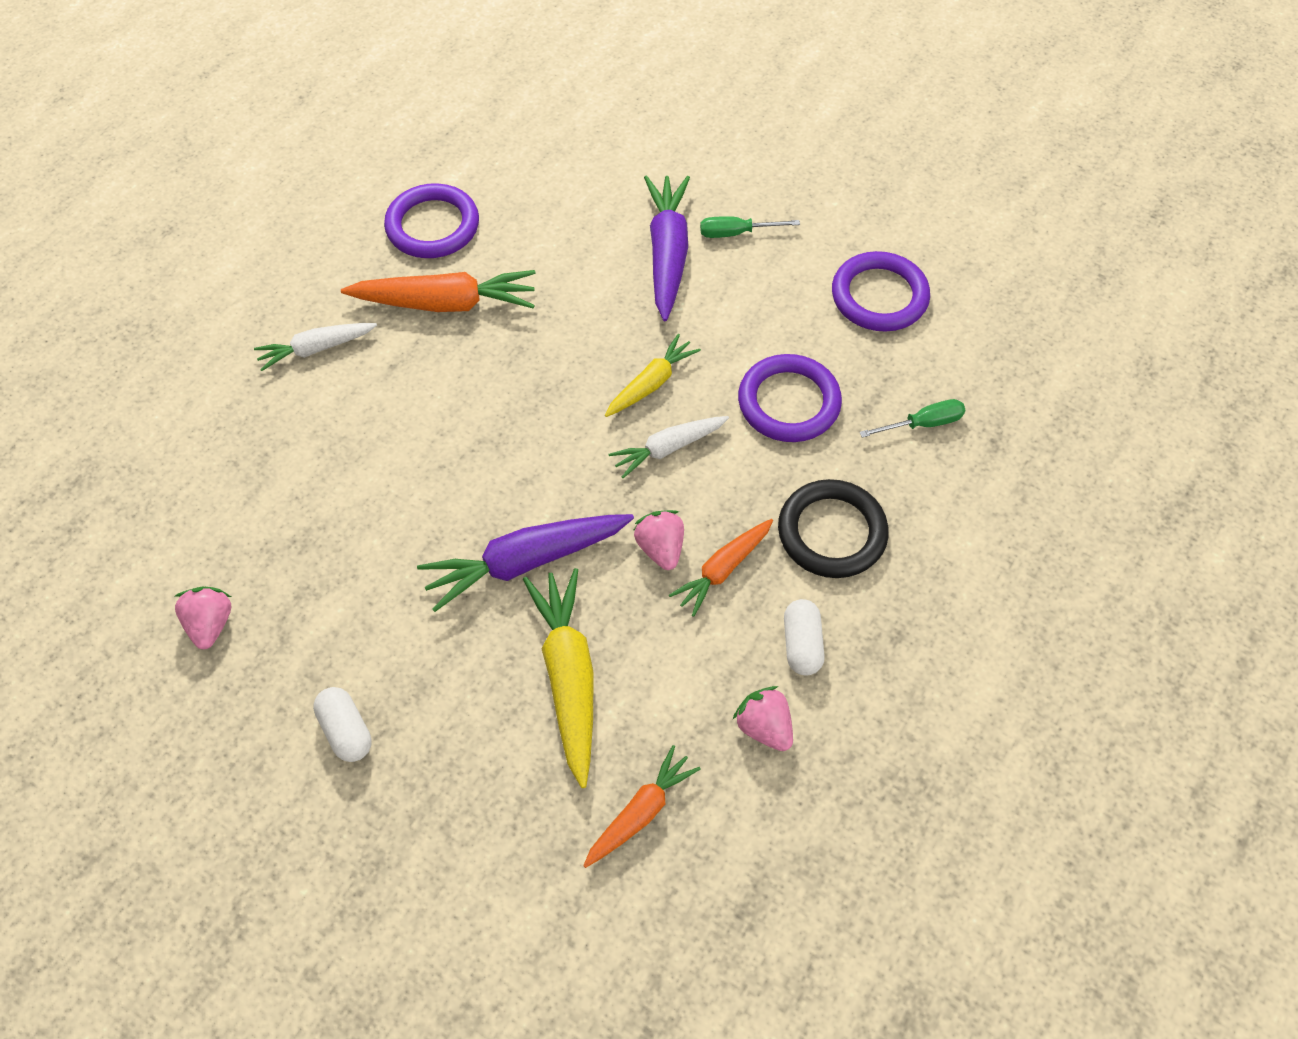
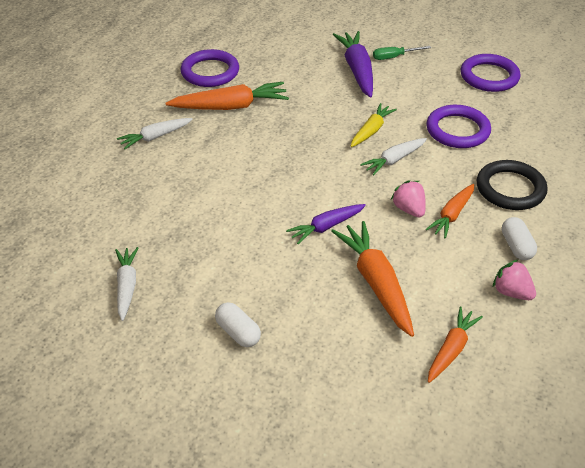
camera: 10 degrees left, 15 degrees down
(211, 624) = (127, 286): pink strawberry -> white carrot
(526, 562) = (326, 227): purple carrot -> purple carrot, size x0.62
(568, 677) = (376, 283): yellow carrot -> orange carrot
(922, 424) = (541, 131): green screwdriver -> none

